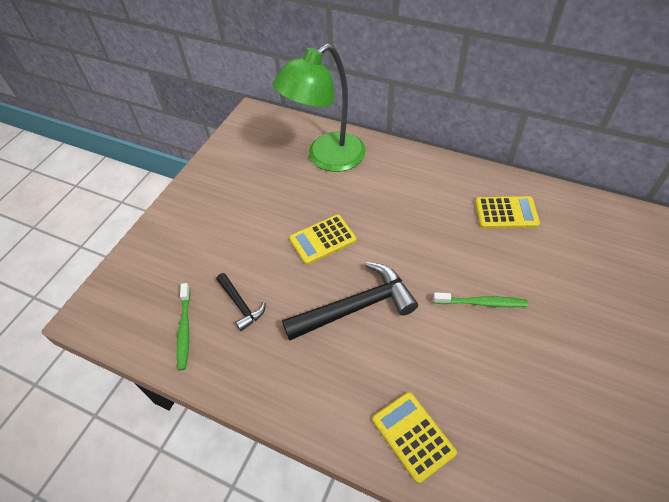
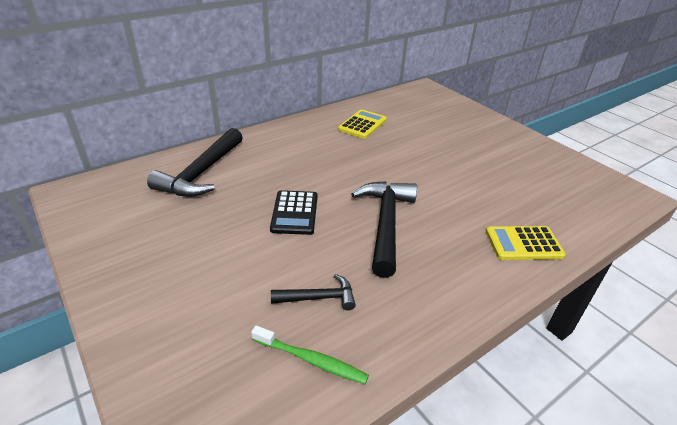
camera: 65 degrees left, 15 degrees down
(322, 239) = (294, 213): yellow calculator -> black calculator
(326, 158) = (201, 173): green lamp -> black hammer
(482, 303) = (429, 166): green toothbrush -> none

